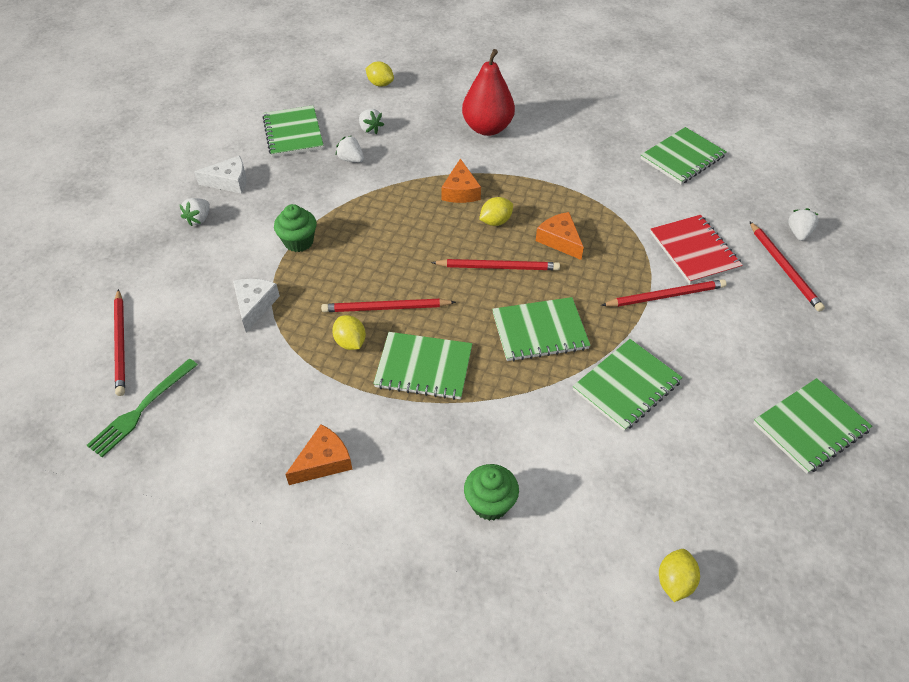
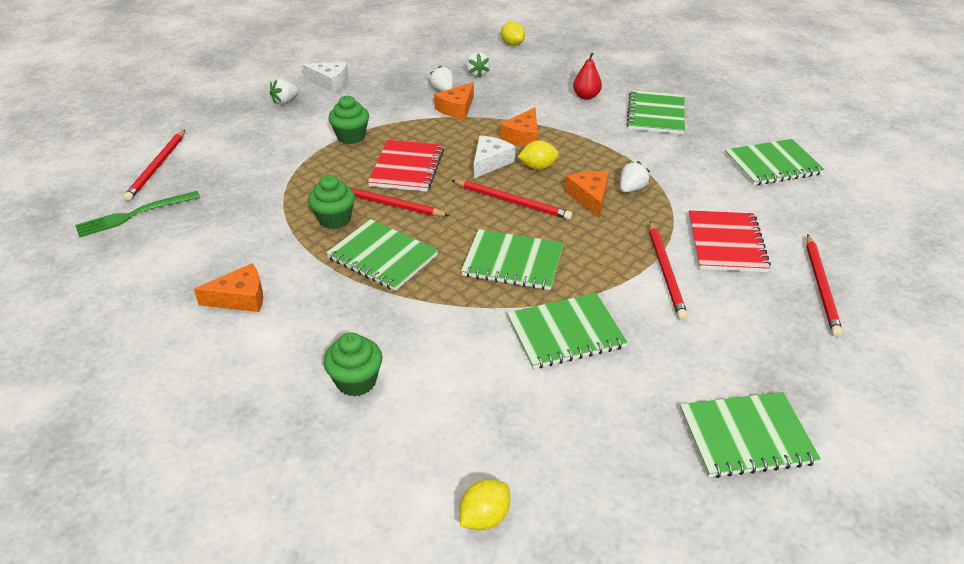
camera: 25 degrees right, 10 degrees down
(254, 305) = (278, 170): white cheese -> white cheese (490, 162)
(293, 133) = (409, 61): green notebook -> green notebook (656, 114)
(350, 342) = (334, 219): yellow lemon -> green cupcake
(378, 177) = (457, 108): none -> orange cheese
(378, 261) = (407, 168): none -> red notebook
(487, 128) = (586, 96): red pear -> red pear, size x0.53
(665, 296) = (665, 272): red pencil -> red pencil turned 75 degrees clockwise
(798, 233) = (861, 261): white strawberry -> white strawberry (631, 189)

